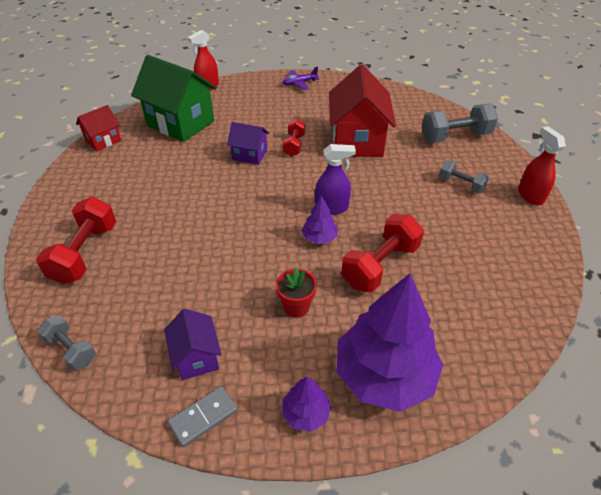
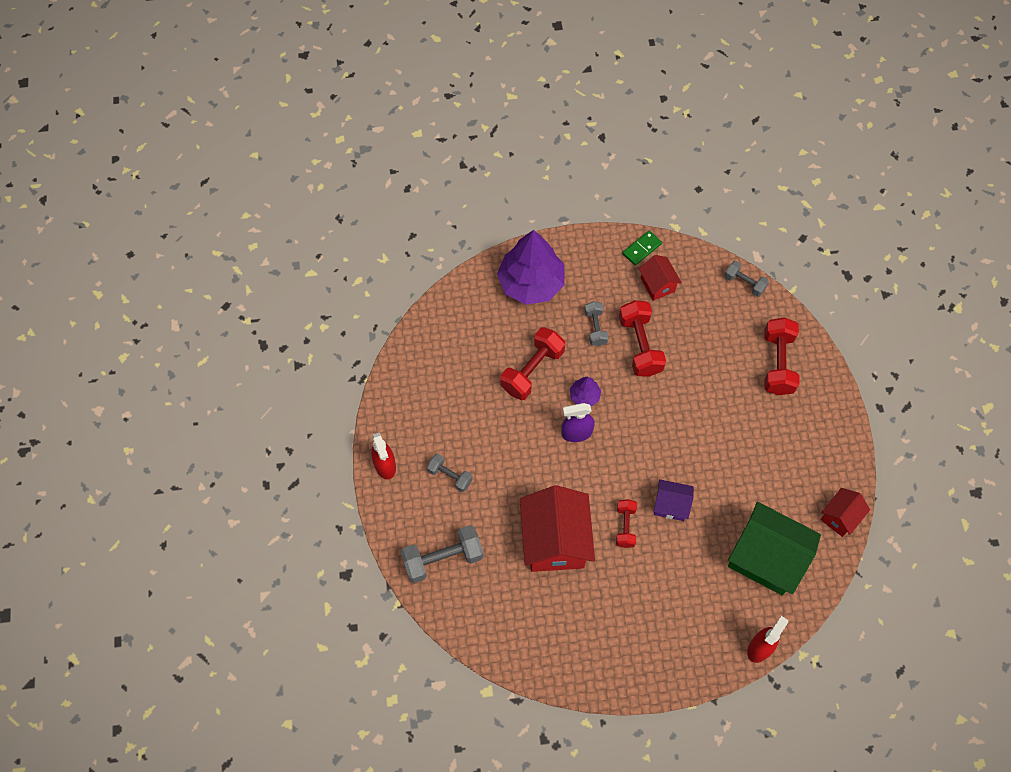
camera: 175 degrees right, 20 degrees up
(196, 357) = (657, 285): purple house -> red house
(203, 417) = (641, 249): grey domino -> green domino
(243, 282) = (640, 345): none -> red dumbbell
(296, 307) = (595, 328): red flower pot -> grey dumbbell
(299, 83) = (638, 668): purple plane -> none
(306, 413) = (579, 256): purple tree -> none

